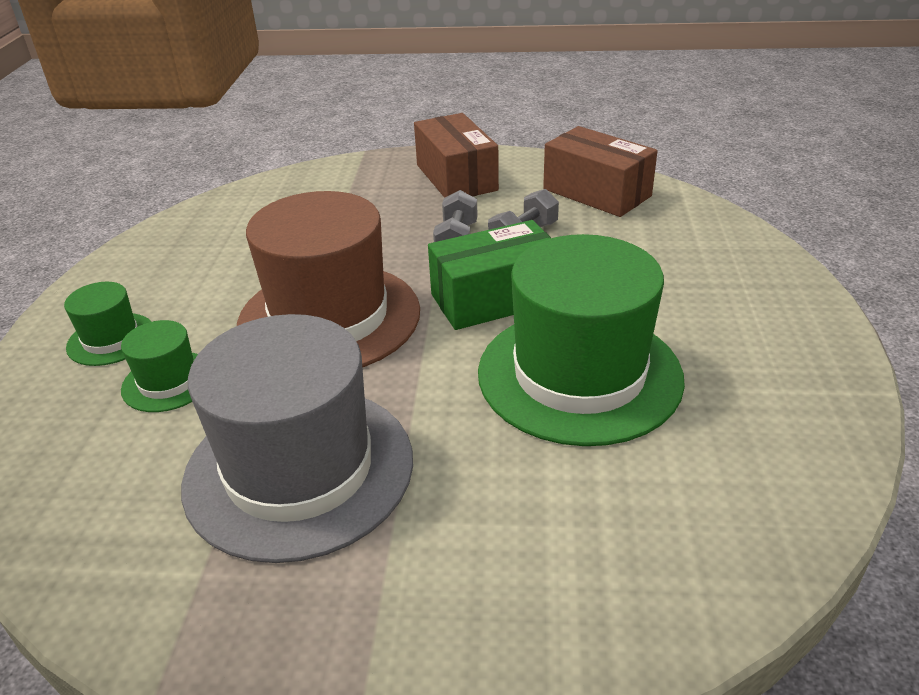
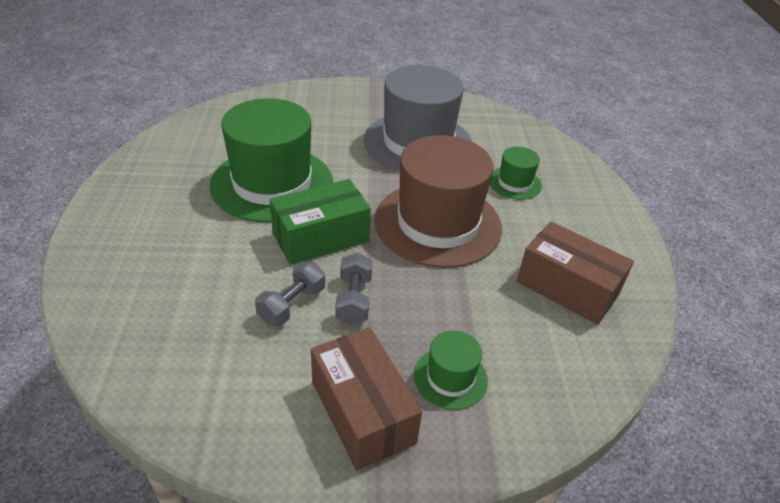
camera: 170 degrees right, 5 degrees up
(111, 339) = (575, 210): green hat -> green hat (450, 378)
(597, 192) = (200, 377): brown box -> brown box (567, 288)

